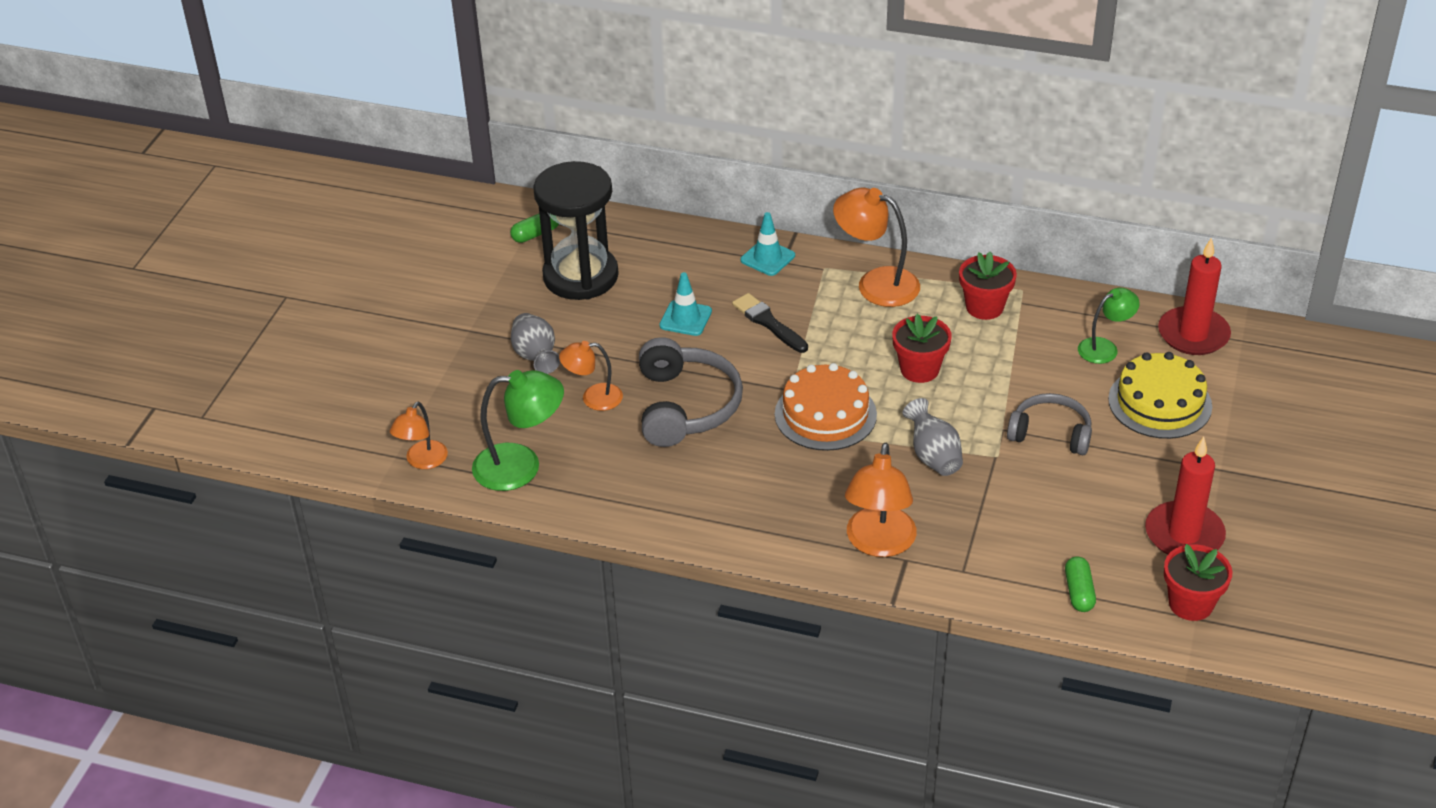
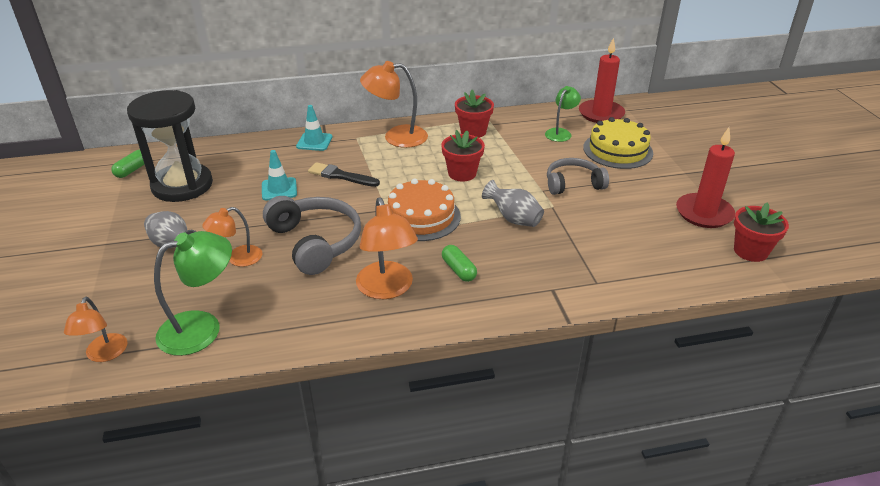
camera: 30 degrees left, 5 degrees down
(879, 543) = (525, 285): orange lamp -> orange lamp (387, 289)
(1079, 592) = (680, 269): green capsule -> green capsule (459, 270)

